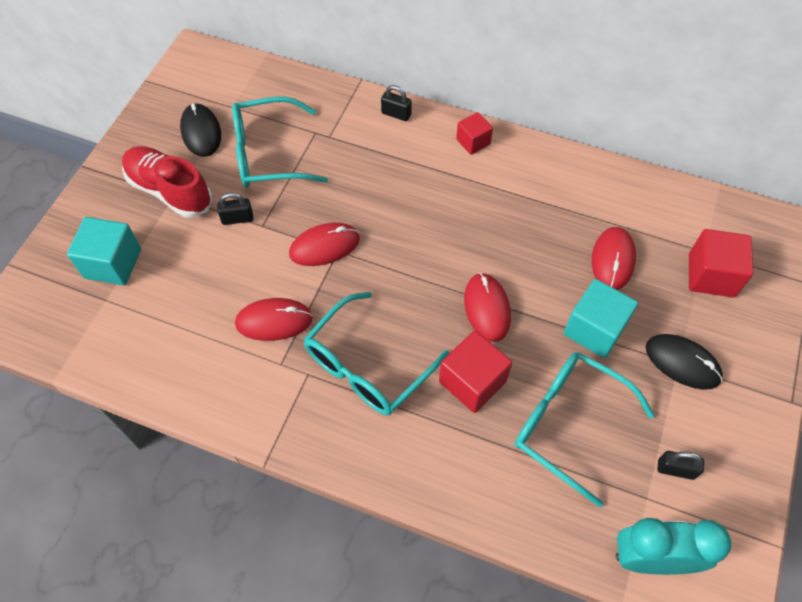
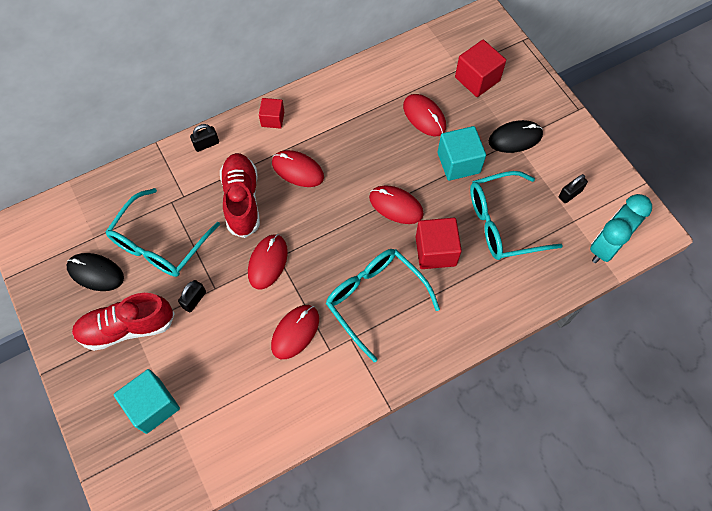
camera: 50 degrees left, 5 degrees up
(367, 180) = (242, 200): none -> red shoe
(368, 365) = (375, 300): turquoise glasses -> turquoise glasses turned 150 degrees clockwise
(441, 199) = (297, 170): none -> red mouse

